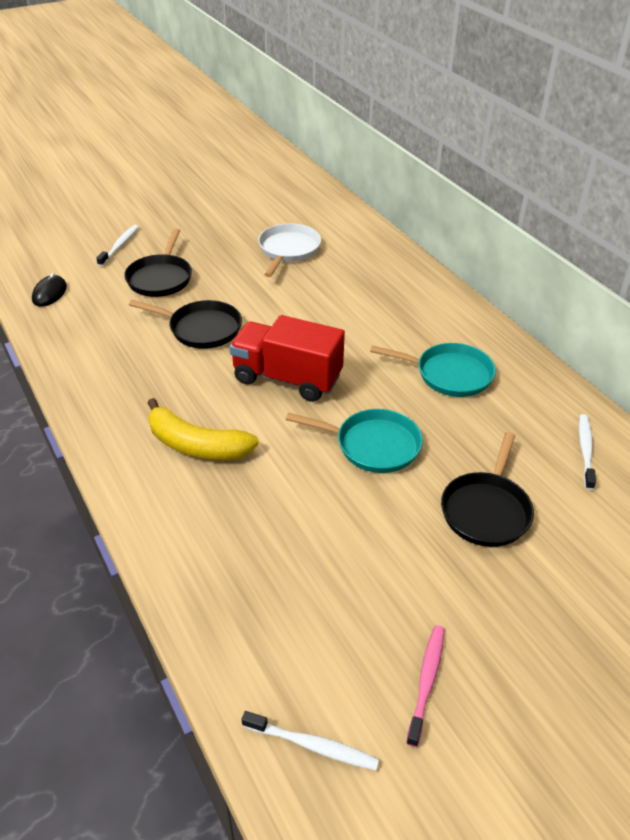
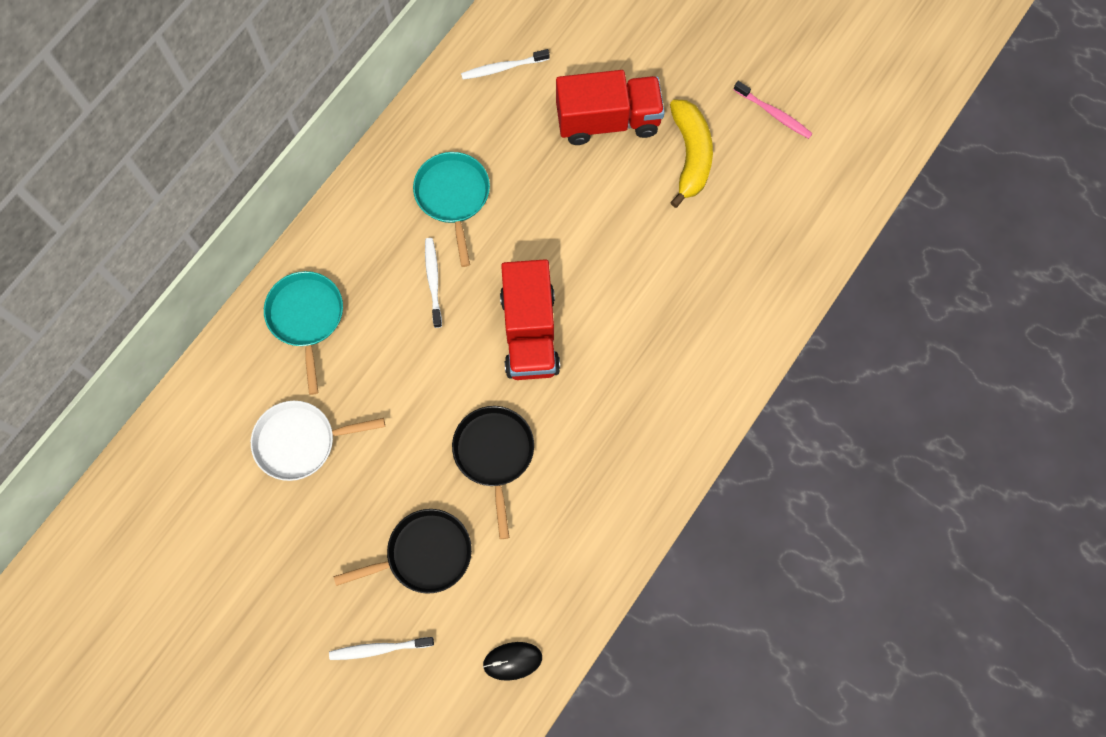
camera: 115 degrees left, 30 degrees up
(196, 445) = (654, 364): yellow banana -> yellow banana (690, 155)
(313, 745) = (852, 160): white toothbrush -> white toothbrush (433, 281)
(373, 445) = (580, 225): turquoise pan -> turquoise pan (306, 318)
(426, 681) = (774, 114): pink toothbrush -> pink toothbrush turned 135 degrees counterclockwise
(486, 510) = (608, 120): black pan -> red truck

